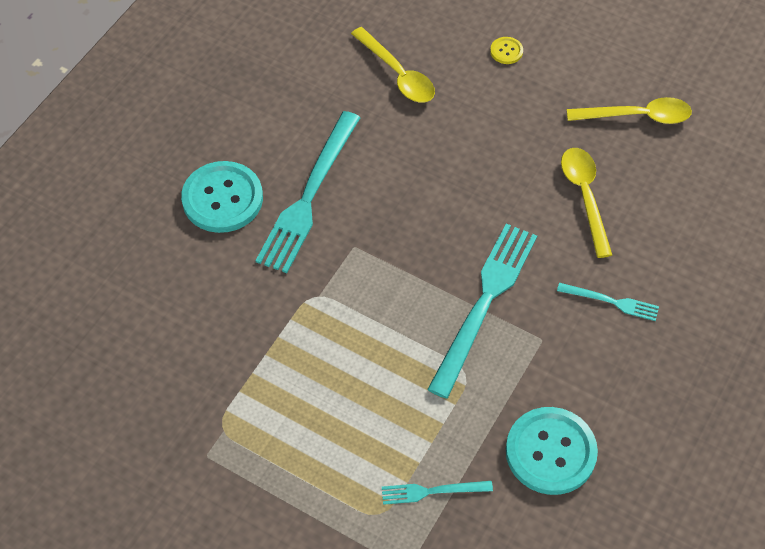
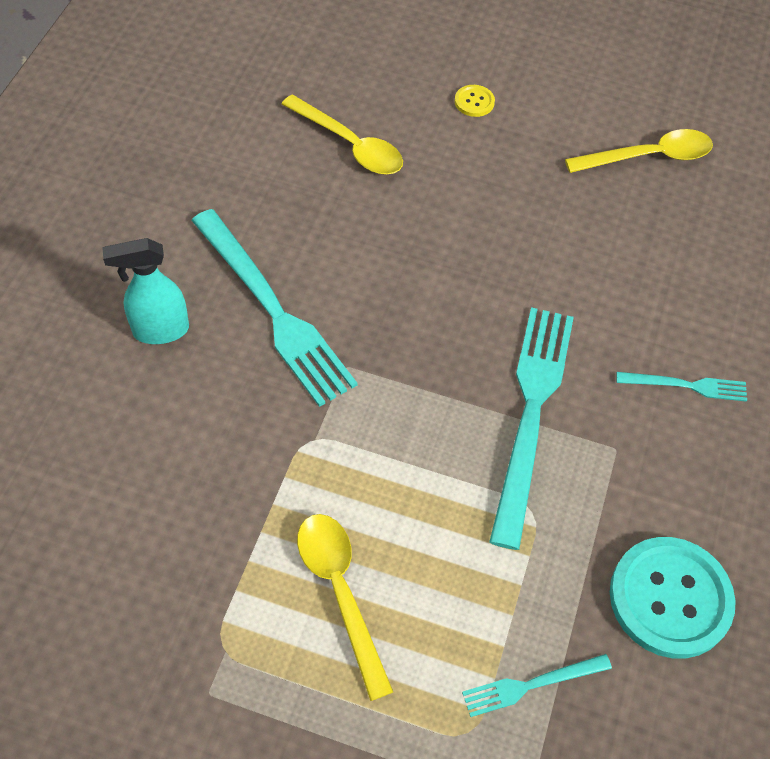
camera: 15 degrees left, 0 degrees up
(222, 199) = (160, 330): turquoise button -> turquoise spray bottle
(309, 196) = (273, 310): turquoise fork -> turquoise fork turned 45 degrees counterclockwise
(585, 196) = (616, 260): yellow spoon -> yellow spoon (340, 592)

